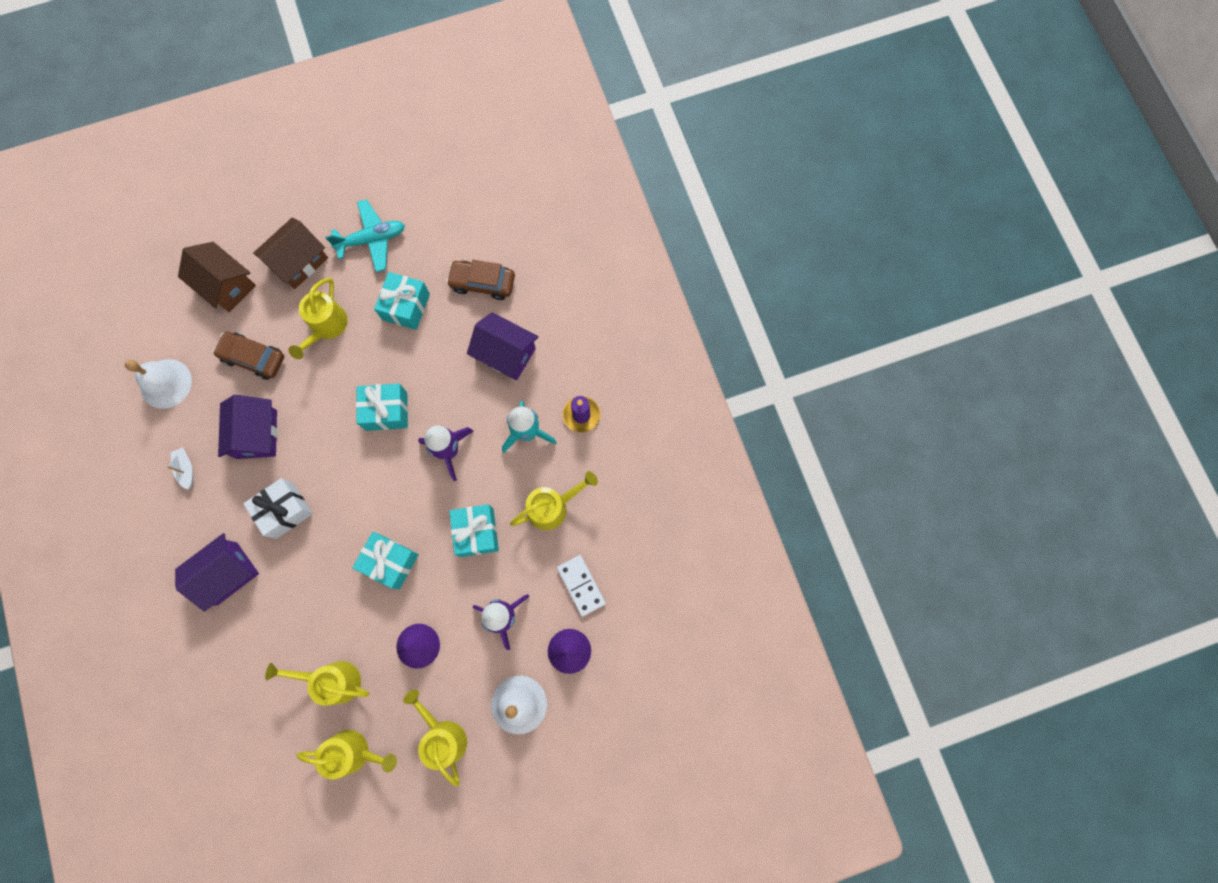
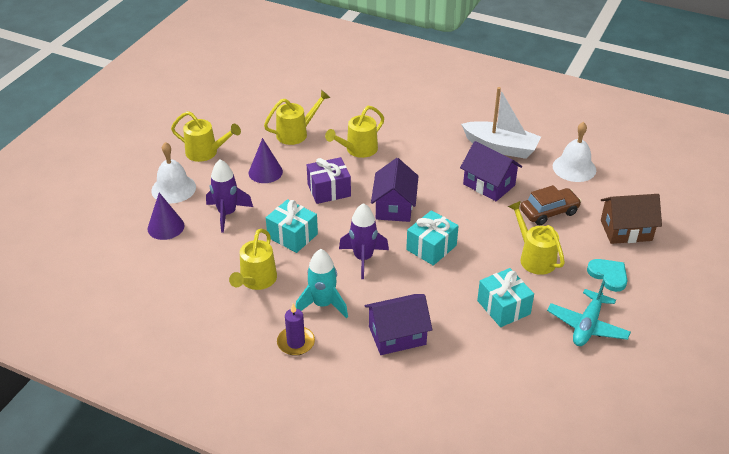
camera: 135 degrees right, 35 degrees down
(186, 469) = (501, 147): white boat -> white boat, size x2.30
(227, 573) = (412, 130): purple house -> purple house (394, 207)
(284, 510) = (421, 169): white gift -> none
(299, 262) = (608, 275): brown house -> turquoise heart
(355, 752) = (249, 120): yellow watering can -> yellow watering can (358, 150)
(390, 562) = (329, 190): turquoise gift -> purple gift
(482, 283) = (474, 364): brown car -> none
(581, 585) = (191, 258): white domino -> none

